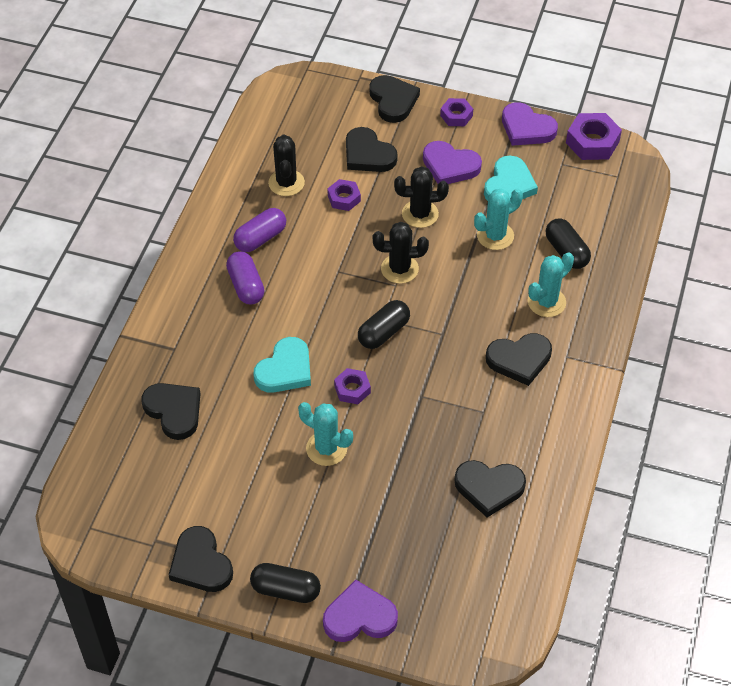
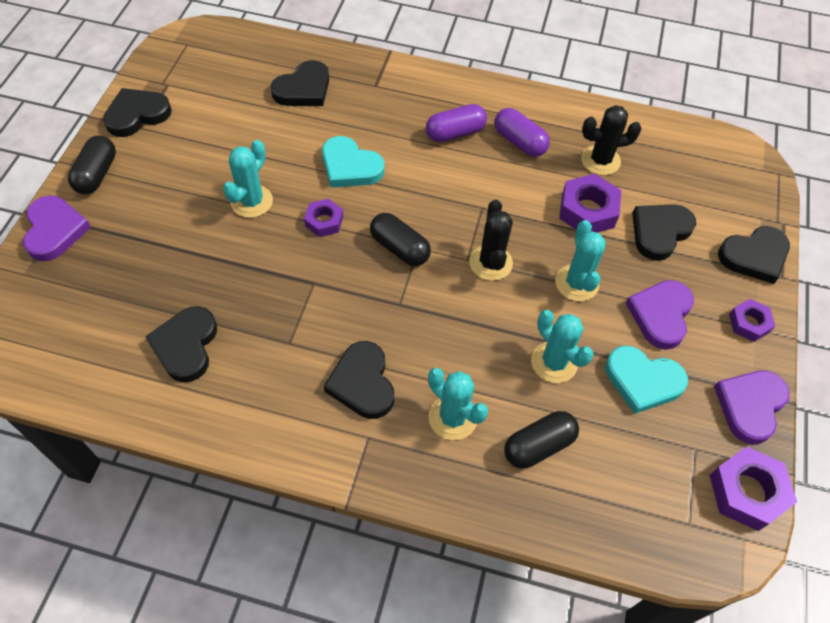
camera: 85 degrees right, 5 degrees up
(344, 198) = (587, 211): purple nut -> purple nut, size x1.64
(420, 214) = (576, 283): black cactus -> turquoise cactus

